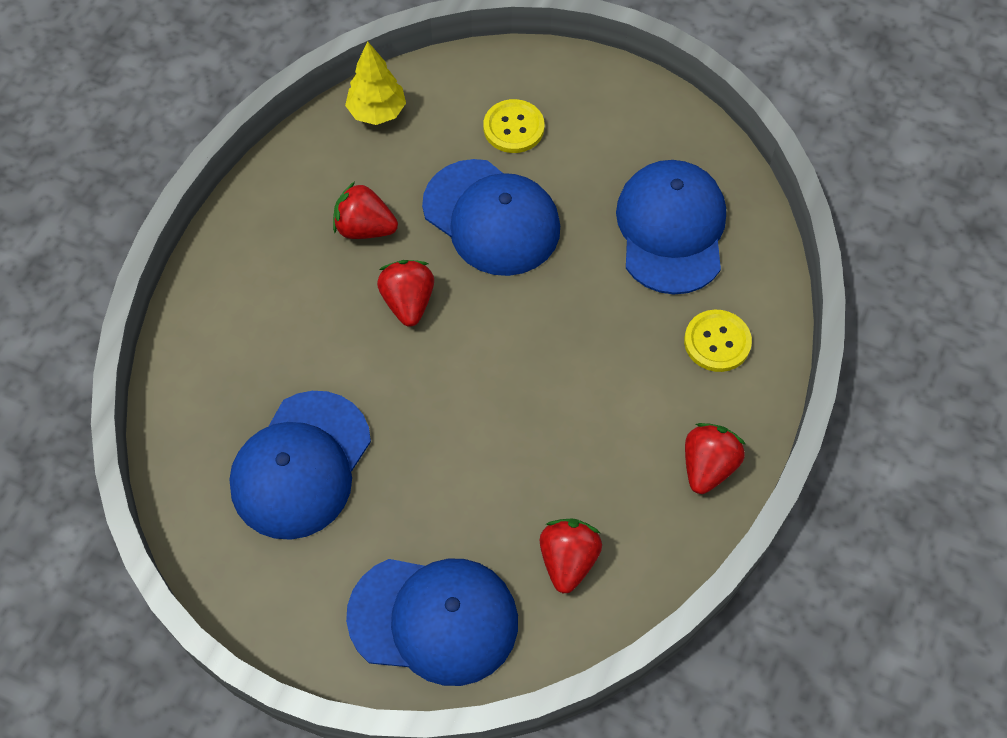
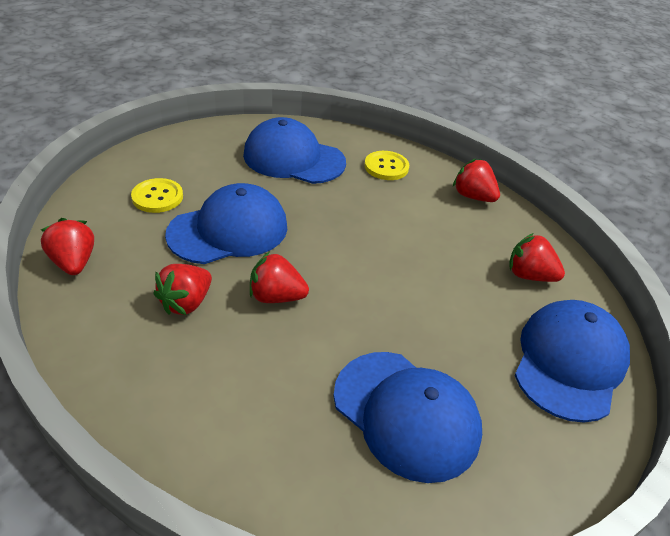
camera: 75 degrees left, 20 degrees down
(377, 112) = (74, 262): yellow tree -> red strawberry

